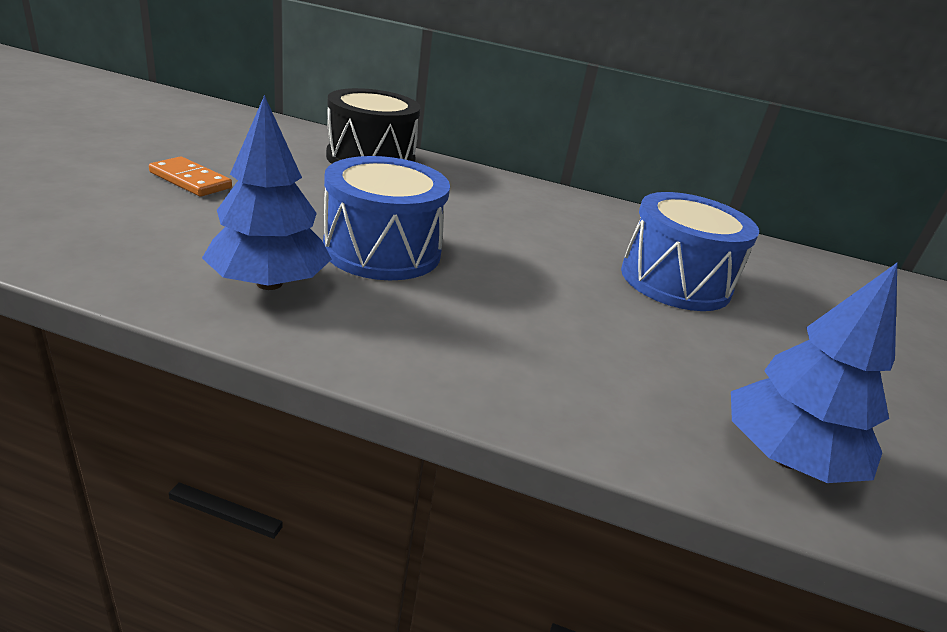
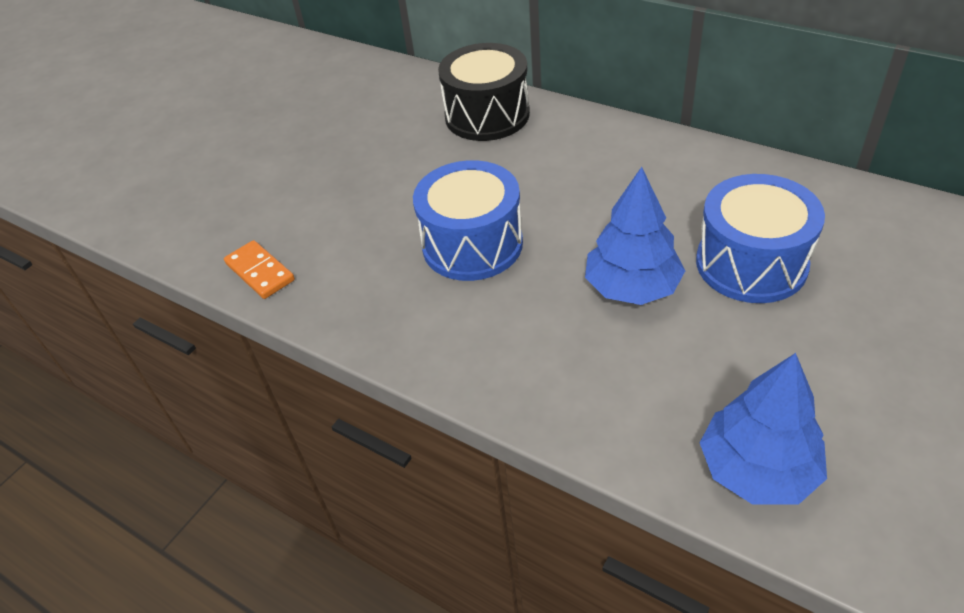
camera: 25 degrees right, 15 degrees up
(190, 180) = (326, 171): orange domino -> orange domino (260, 272)
(269, 283) = (376, 290): blue tree -> blue tree (632, 287)

